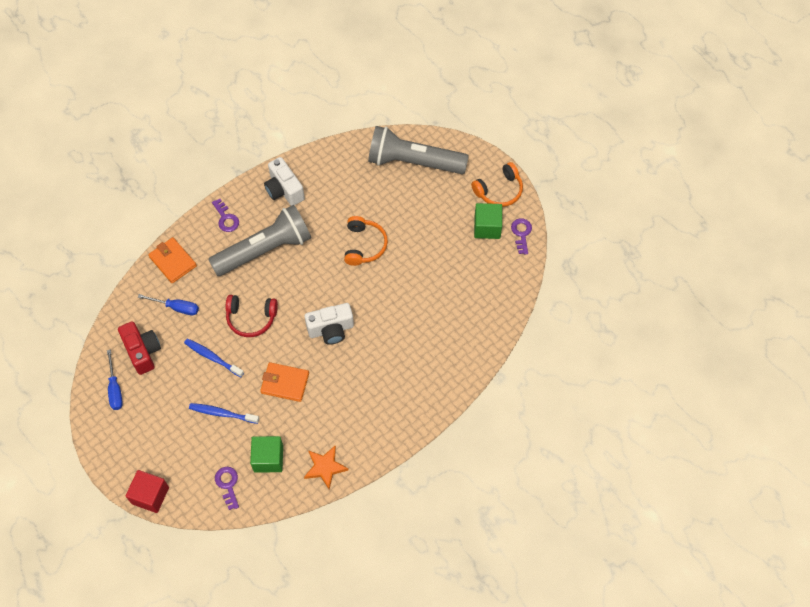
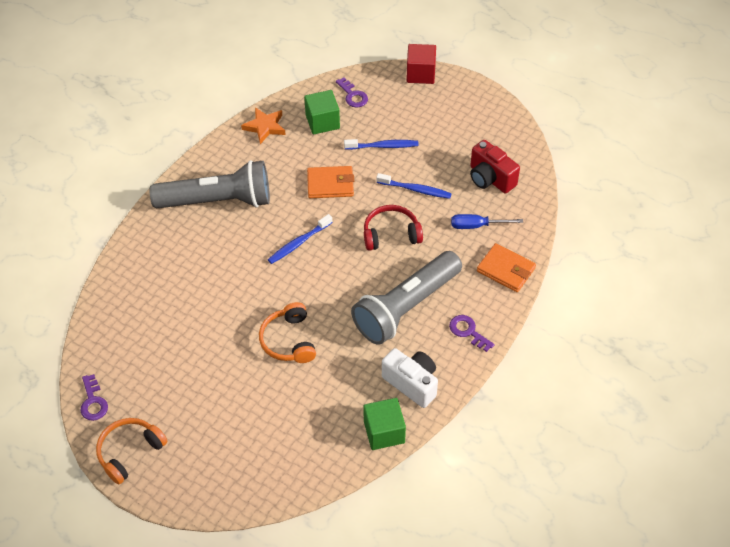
camera: 165 degrees right, 10 degrees down
(115, 389) = (500, 142): blue screwdriver -> none
(331, 329) = (299, 243): white camera -> blue toothbrush
(413, 162) = (254, 464): grey flashlight -> grey flashlight (218, 201)
(487, 227) = (139, 399): green cube -> green cube (384, 432)

